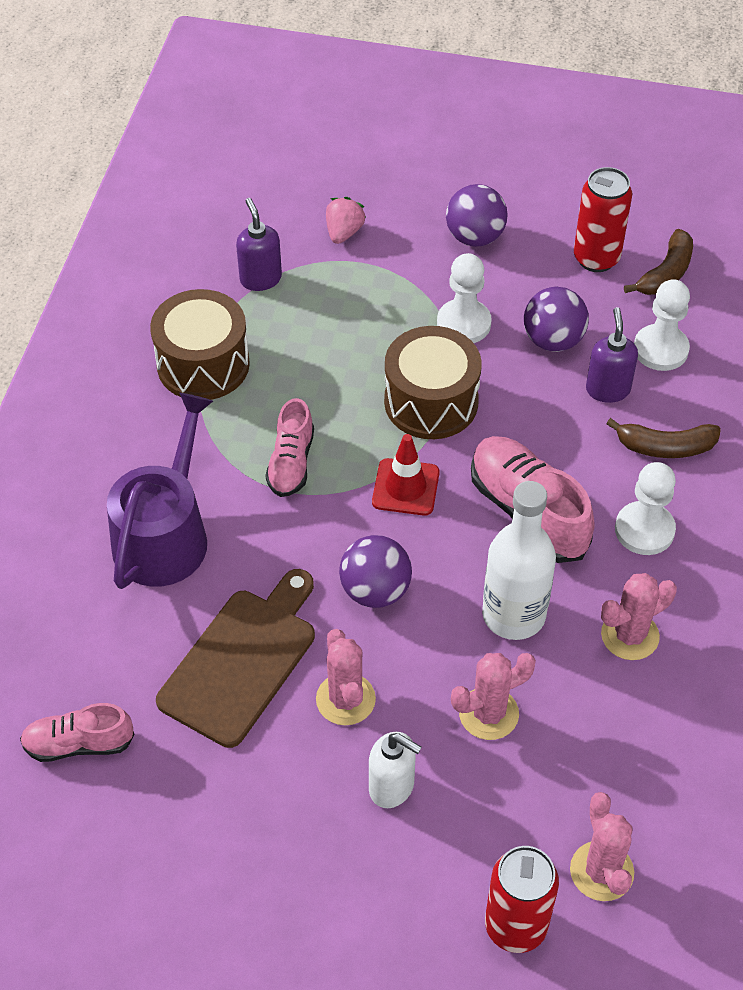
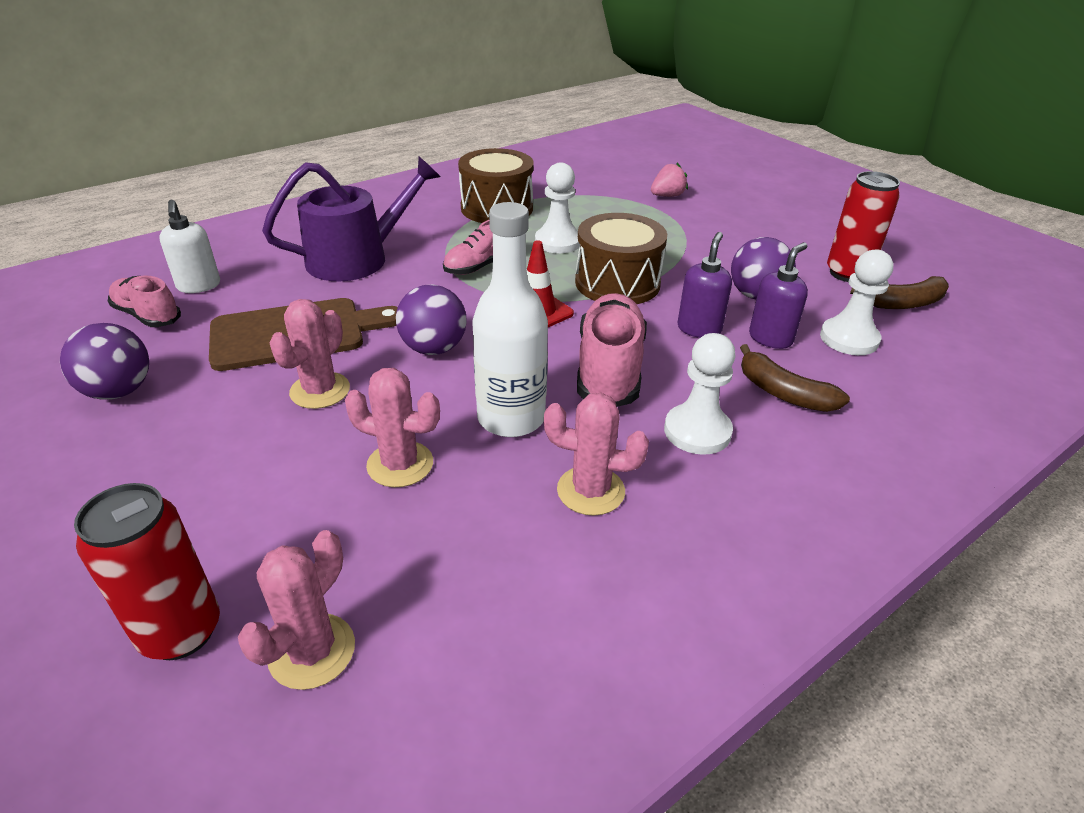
camera: 40 degrees right, 15 degrees down
(260, 279) = (585, 193): purple soap dispenser -> purple soap dispenser (699, 329)
(392, 787) = (263, 460): white soap dispenser -> white soap dispenser (199, 286)
(463, 323) = (695, 260): white pawn -> white pawn (558, 242)
(475, 237) = (759, 230): purple ball -> purple ball (119, 391)

